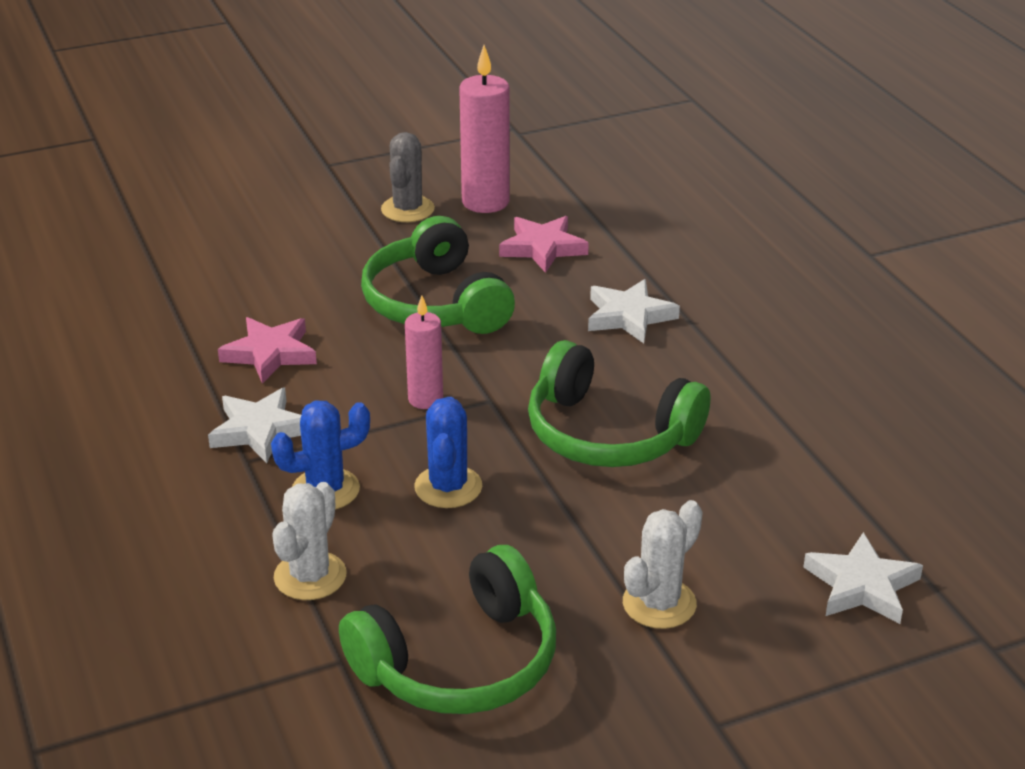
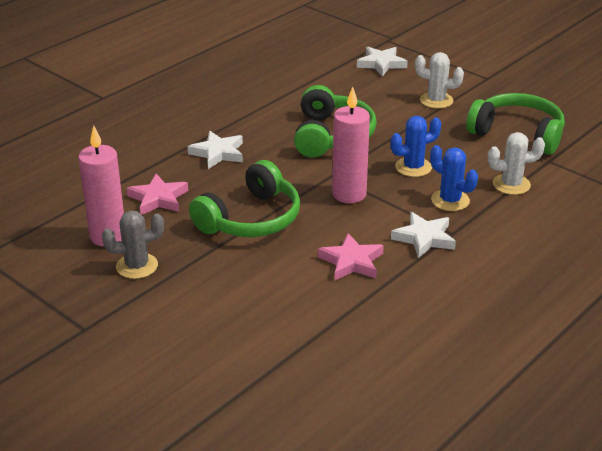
camera: 115 degrees left, 0 degrees up
(425, 399) = (349, 194): pink candle -> pink candle, size x1.63

